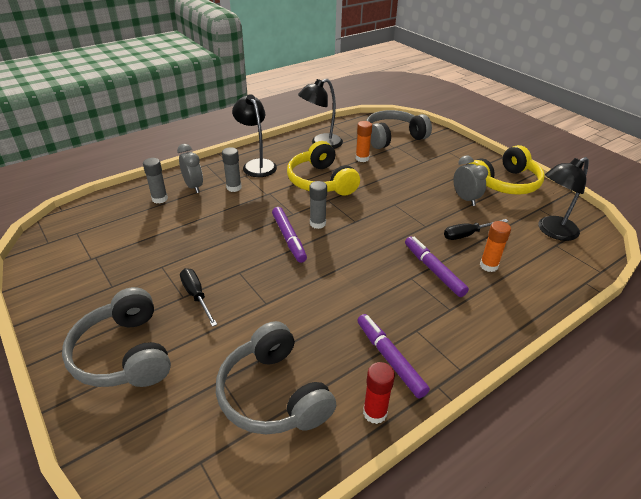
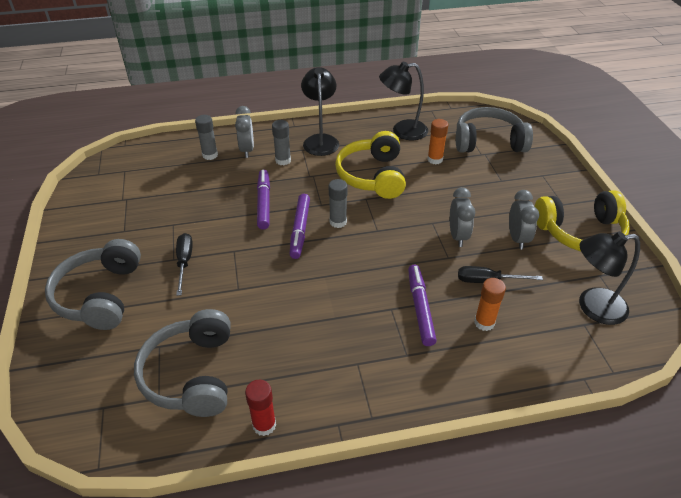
camera: 25 degrees right, 5 degrees up
(389, 358) = (312, 381): purple marker -> purple marker (263, 203)
(421, 209) = (457, 236): none -> grey clock

